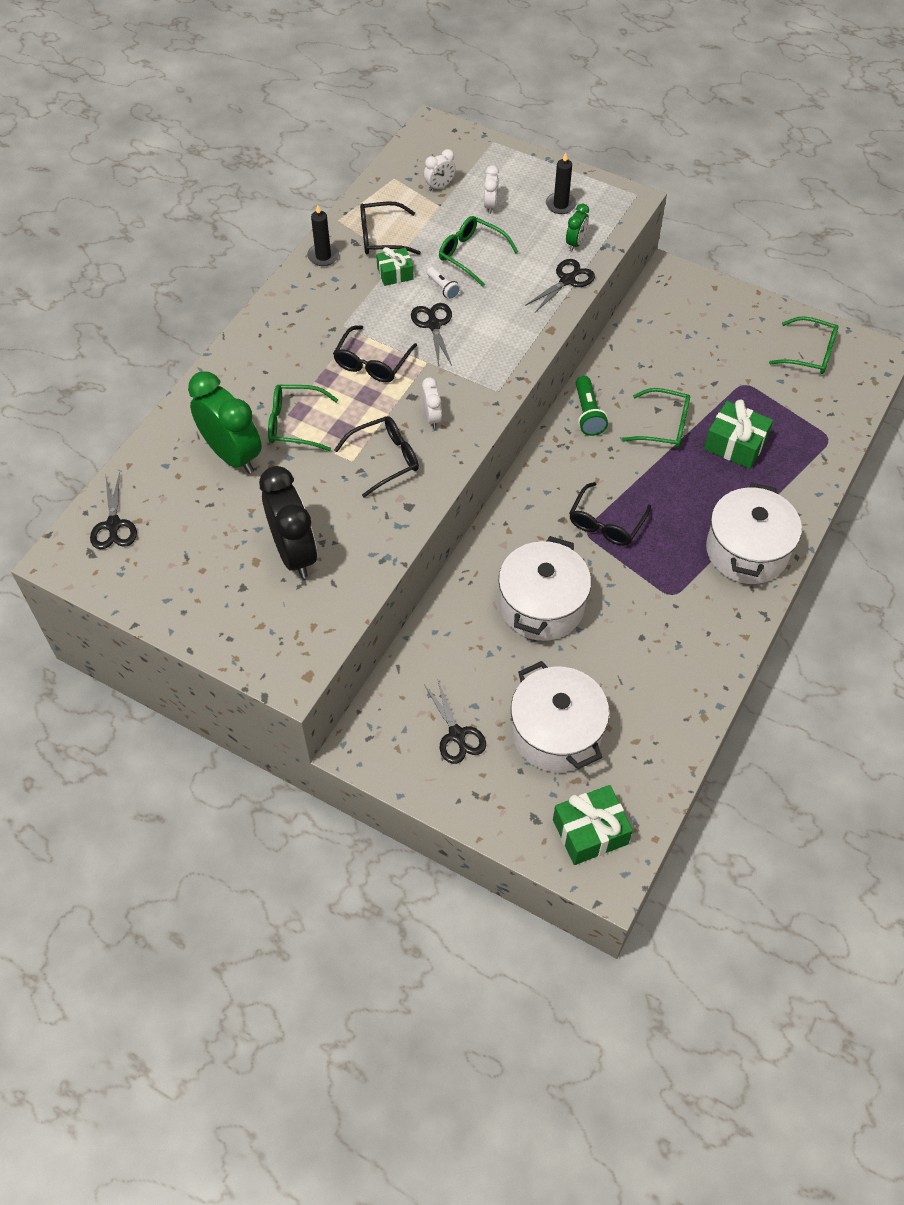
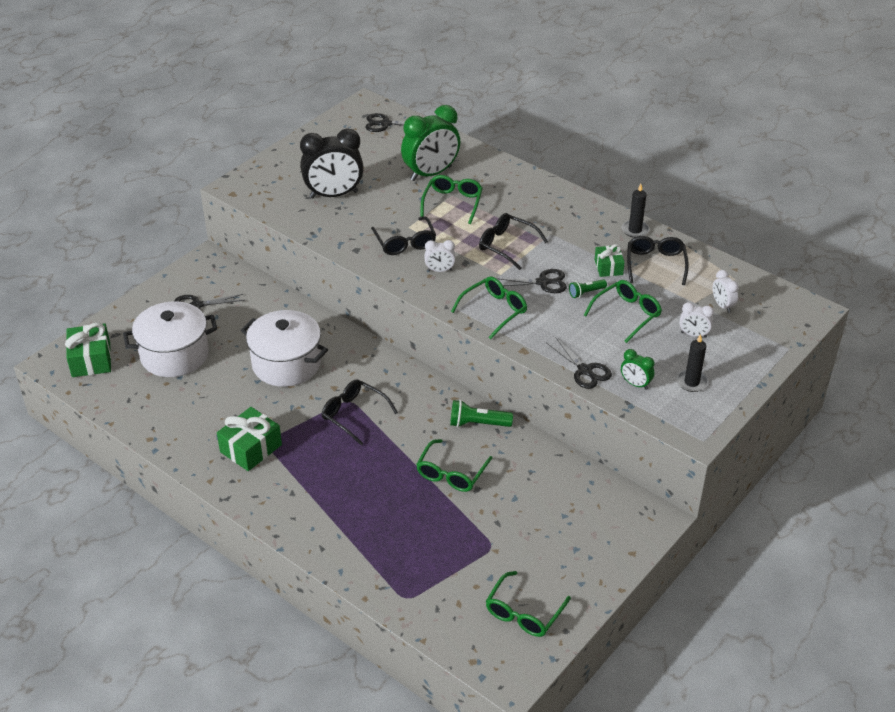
camera: 100 degrees right, 15 degrees down
(443, 288) = (586, 292): white flashlight -> green flashlight
(492, 360) = (494, 311): none -> green glasses
(735, 444) = (416, 521): green gift -> green gift (251, 448)
(746, 551) = (294, 501): white pot -> none

